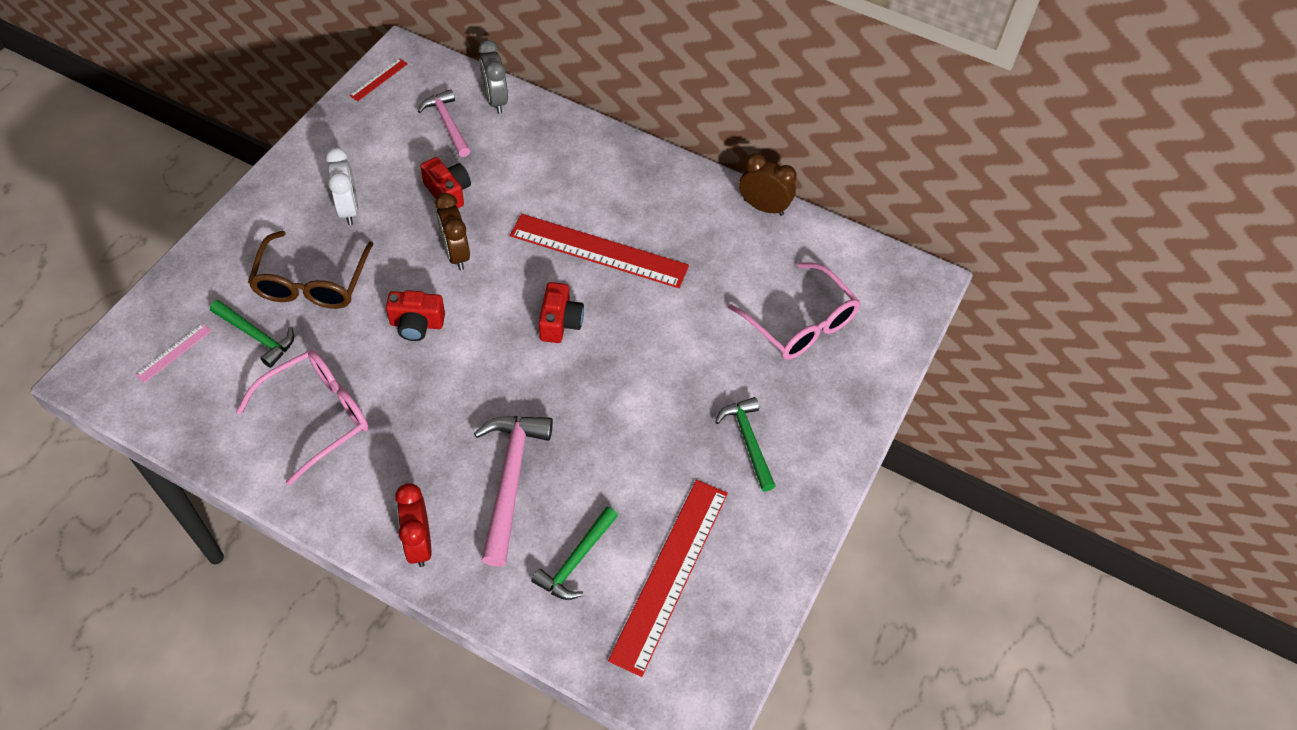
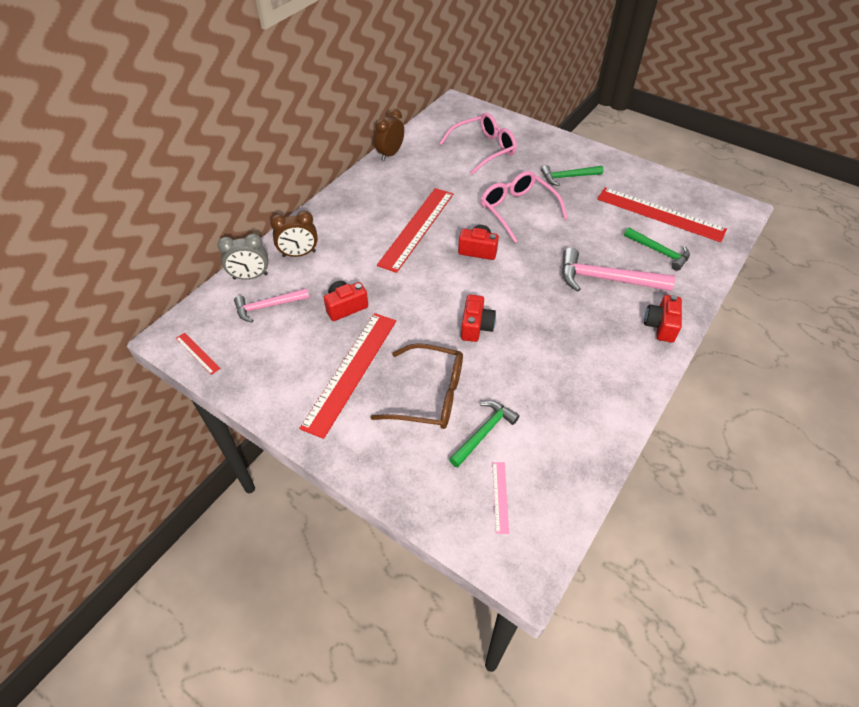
camera: 80 degrees left, 5 degrees down
(174, 352) = (500, 496): pink ruler -> pink ruler turned 45 degrees clockwise
(316, 416) = (562, 387): pink glasses -> pink glasses (518, 210)
(349, 209) = (351, 371): white clock -> red ruler
(419, 543) = (660, 326): red clock -> red camera
(456, 254) = (410, 303): brown clock -> brown clock (299, 254)

